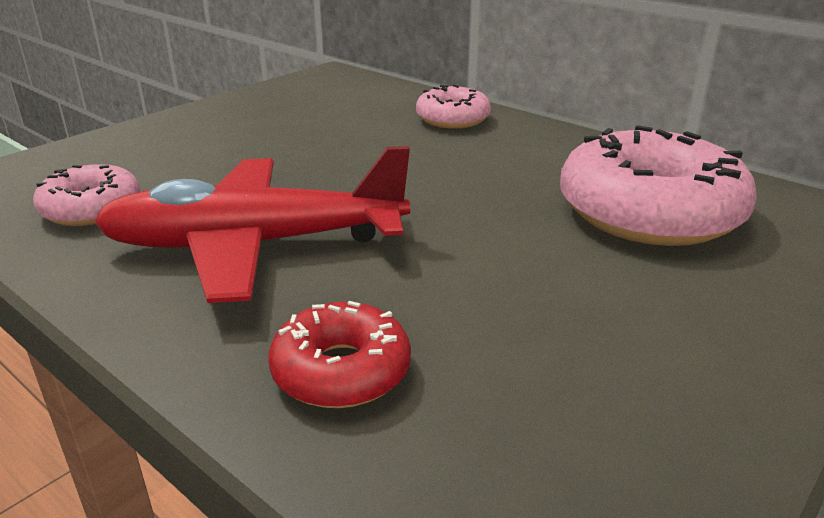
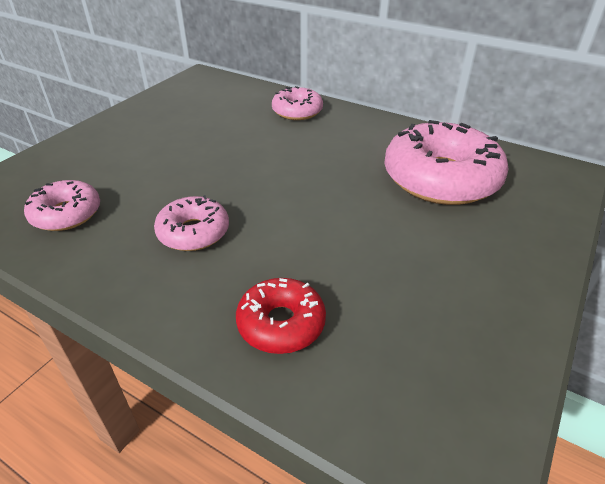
camera: 10 degrees left, 10 degrees up
(254, 245) = (193, 232): red plane -> pink donut

